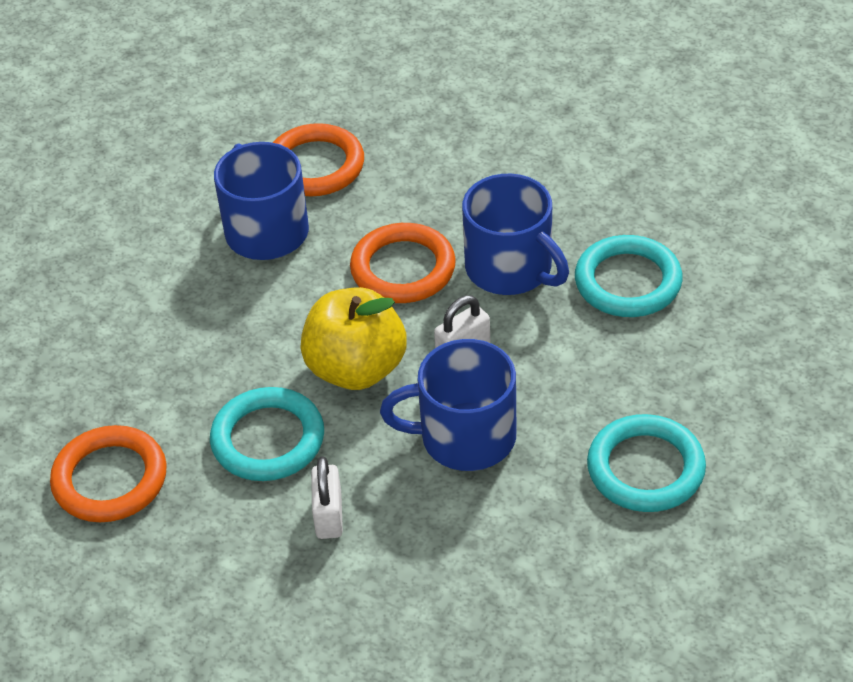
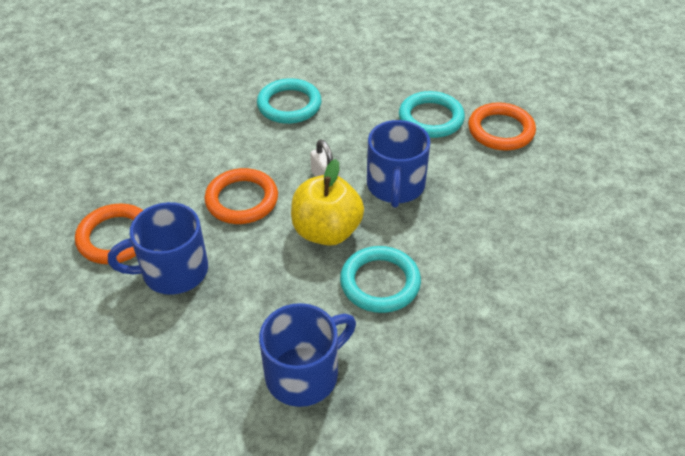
camera: 85 degrees left, 0 degrees up
(110, 479) = (401, 380): orange ring -> orange ring (501, 130)
(329, 516) = (450, 255): white padlock -> none
(511, 269) = (261, 150): blue mug -> blue mug (304, 374)

